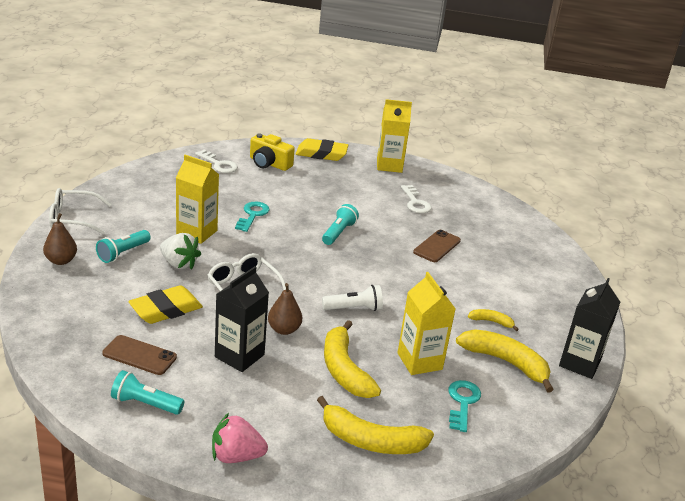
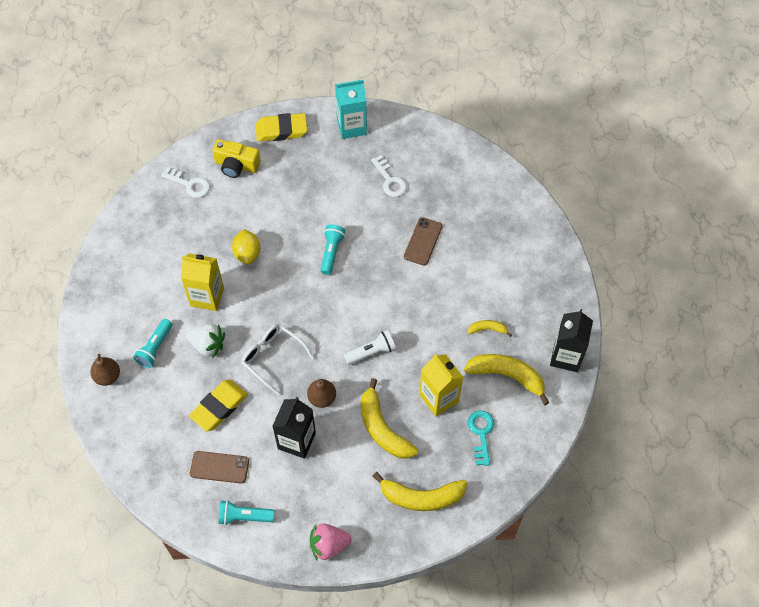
camera: 10 degrees left, 30 degrees up
(73, 218) = (91, 316): white glasses -> none
(252, 215) = (247, 253): turquoise key -> yellow lemon
(389, 165) = (351, 126): yellow carton -> turquoise carton

